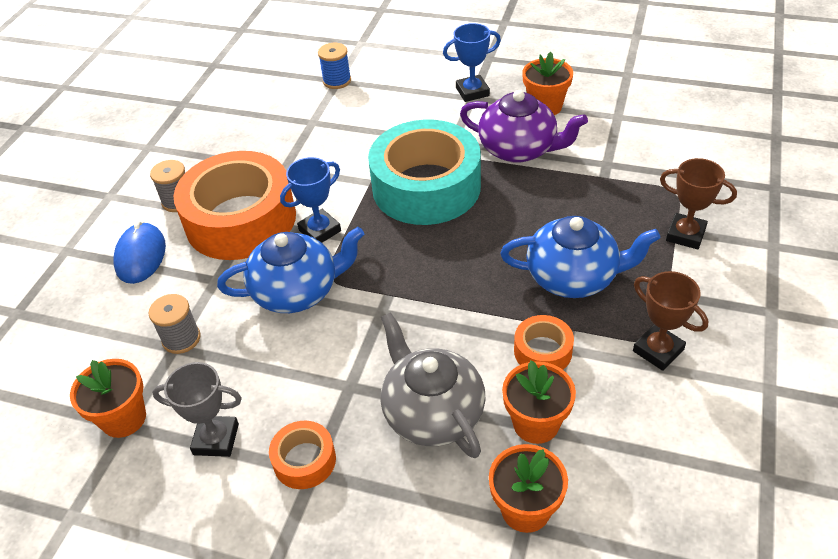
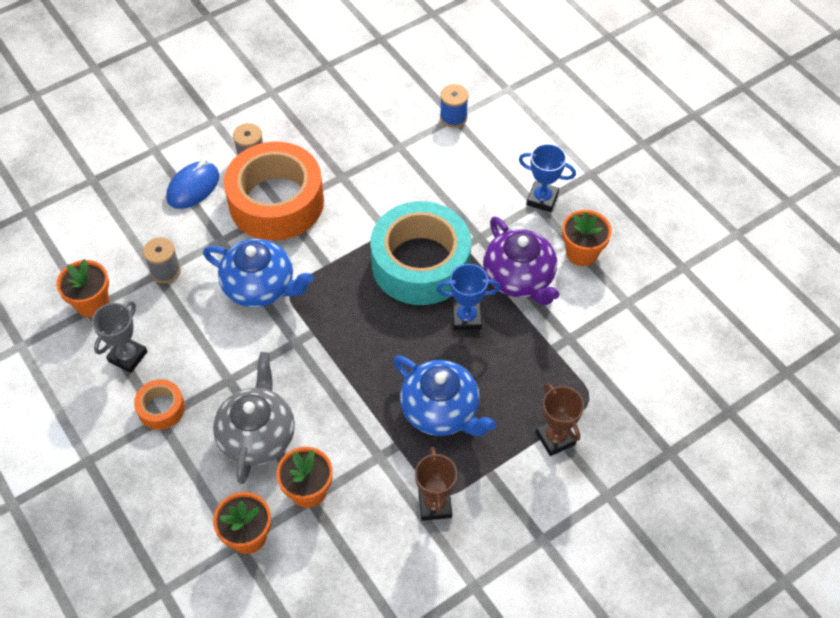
camera: 35 degrees right, 10 degrees up
(216, 439) = (128, 356): grey trophy -> grey trophy turned 75 degrees clockwise
(320, 230) = (317, 248): blue trophy -> blue trophy (466, 318)
(542, 351) = (363, 447): orange tape -> none

